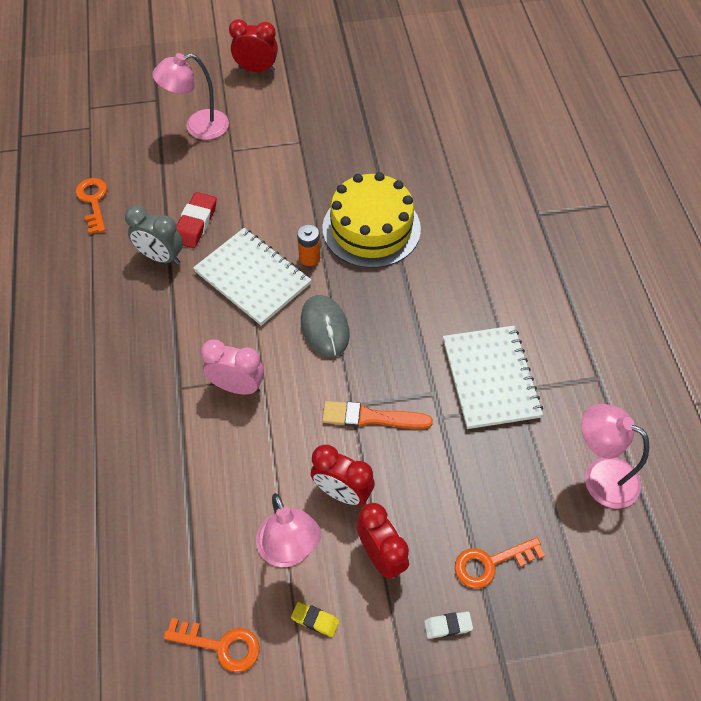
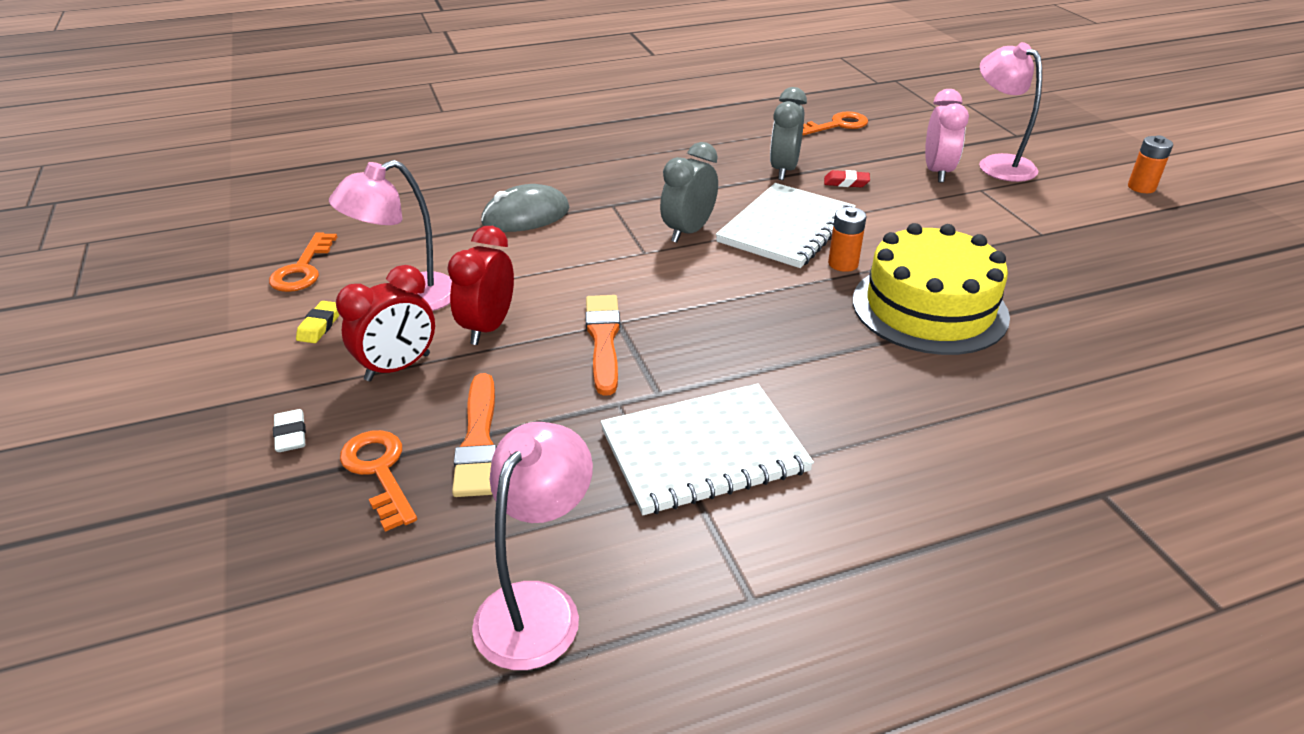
camera: 80 degrees right, 20 degrees down
(195, 223) = (846, 183): red eraser -> red eraser, size x0.58
(237, 386) = (624, 238): pink clock -> pink clock (937, 172)
(240, 341) = (688, 232): none -> grey clock
(256, 69) = (1141, 187): red clock -> orange battery
(325, 328) = (734, 288): grey mouse -> grey mouse (526, 216)
(467, 502) = (478, 440): none -> orange brush

